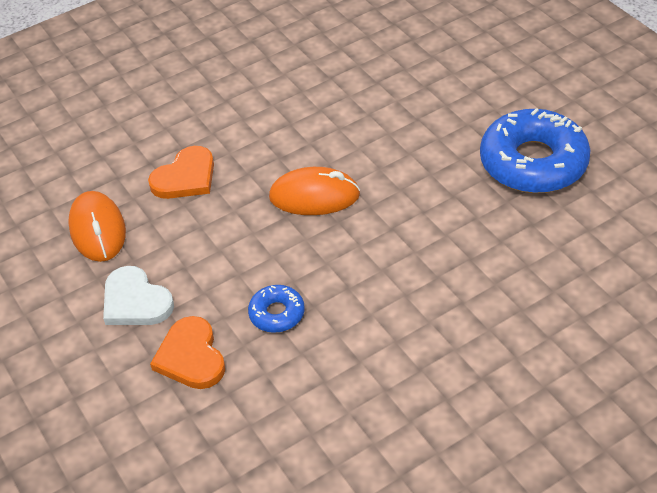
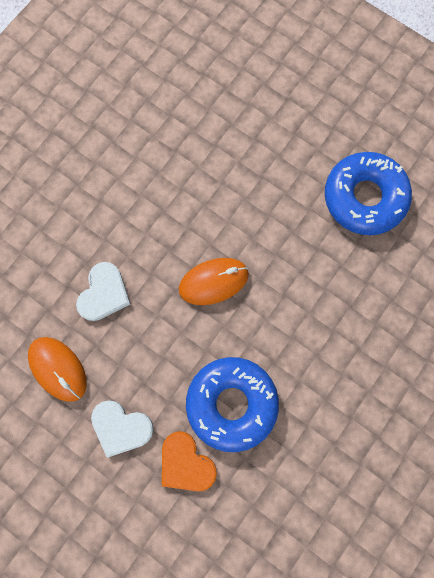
camera: 25 degrees left, 30 degrees up
(185, 177) = (104, 293): orange heart -> white heart
(277, 314) = (231, 403): blue donut -> blue donut, size x2.11

